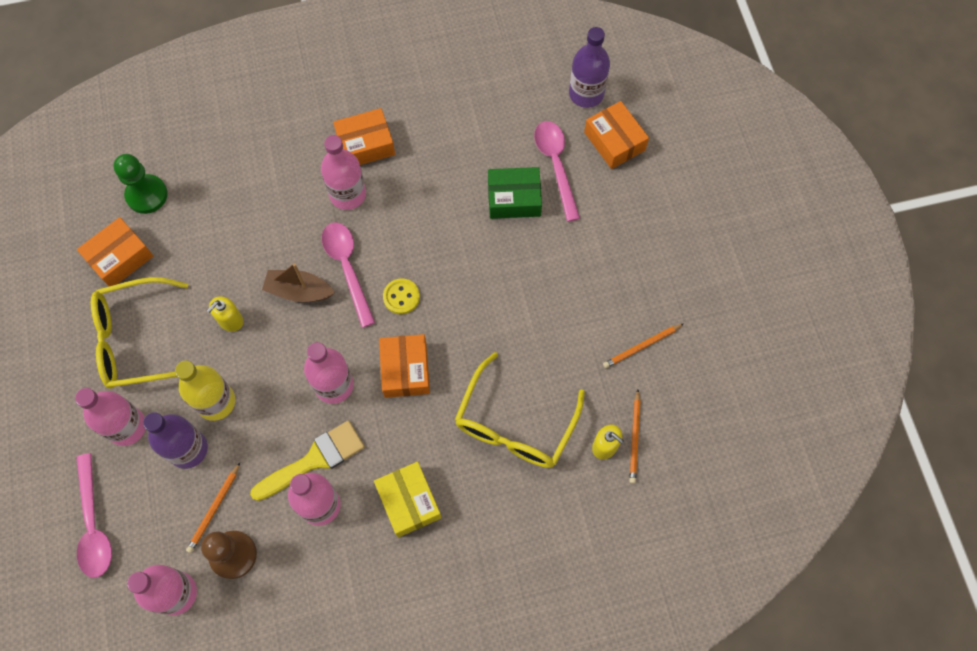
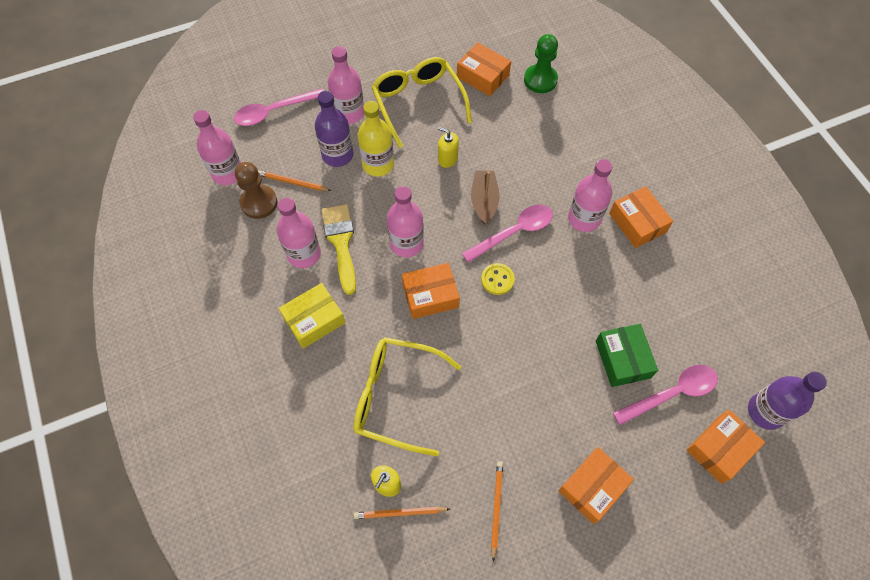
camera: 80 degrees right, 5 degrees down
(315, 459) = (341, 242): yellow brush -> yellow brush turned 150 degrees counterclockwise
(634, 257) = (592, 487): none -> orange box
(641, 346) = (496, 508): orange pencil -> orange pencil turned 45 degrees clockwise

